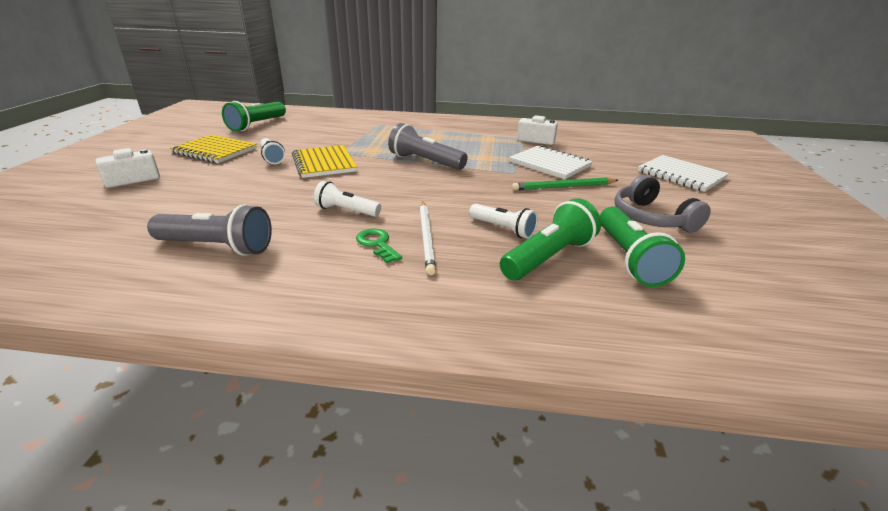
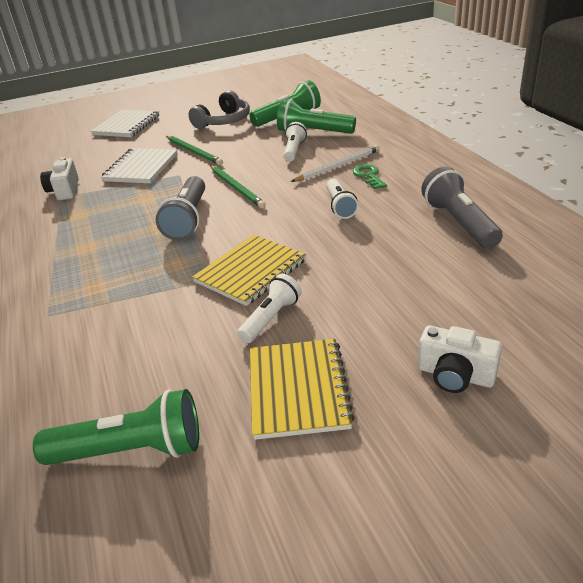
camera: 115 degrees left, 5 degrees up
(377, 244) = (368, 176): green key -> green key turned 135 degrees clockwise
(452, 185) = (236, 188): none -> green pencil

